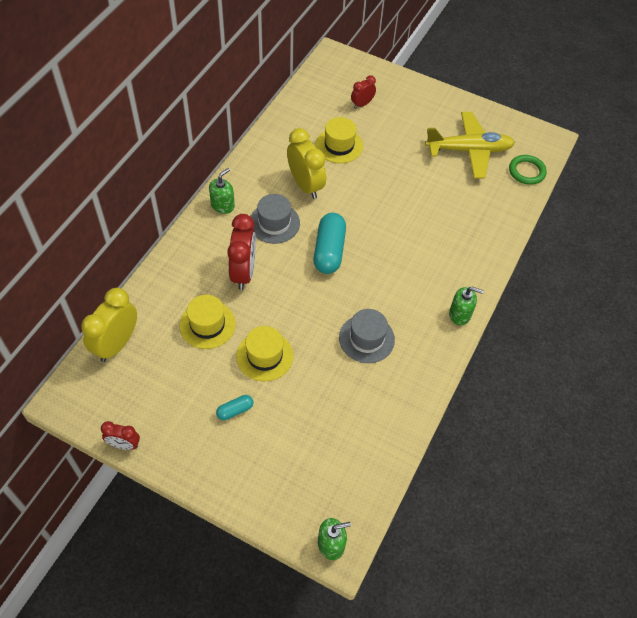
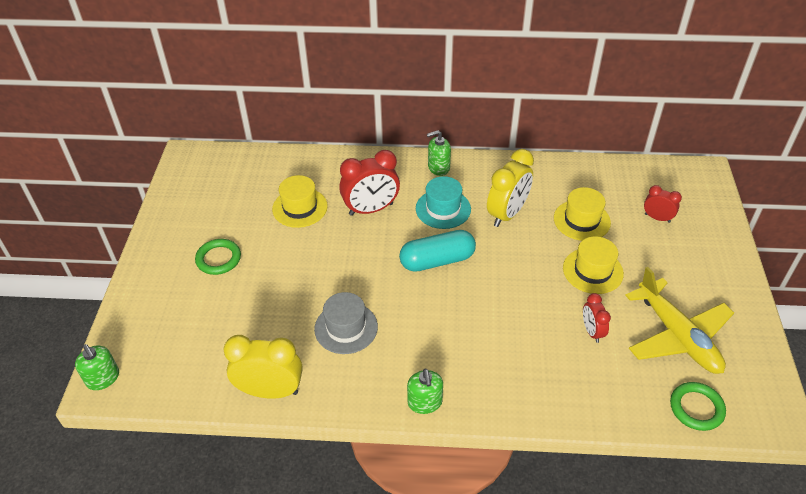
camera: 70 degrees right, 10 degrees down
(116, 344) = (251, 162): yellow clock -> yellow clock (270, 391)
(124, 444) = (159, 204): red clock -> red clock (592, 331)
(222, 205) = (438, 167): green soap dispenser -> green soap dispenser turned 150 degrees clockwise
(235, 410) = (218, 259): turquoise capsule -> green ring
(264, 356) = (286, 258): yellow hat -> yellow hat (592, 271)
(274, 223) = (443, 209): grey hat -> turquoise hat

